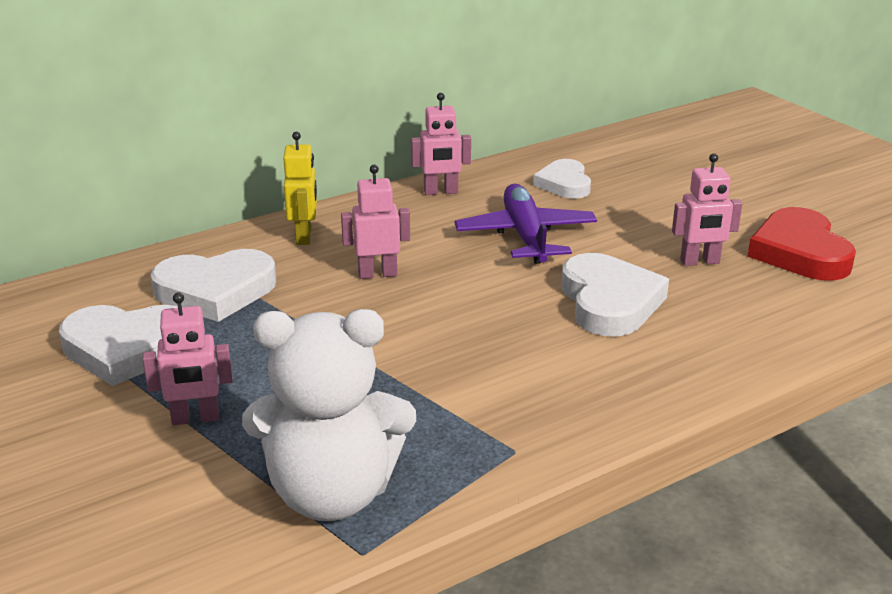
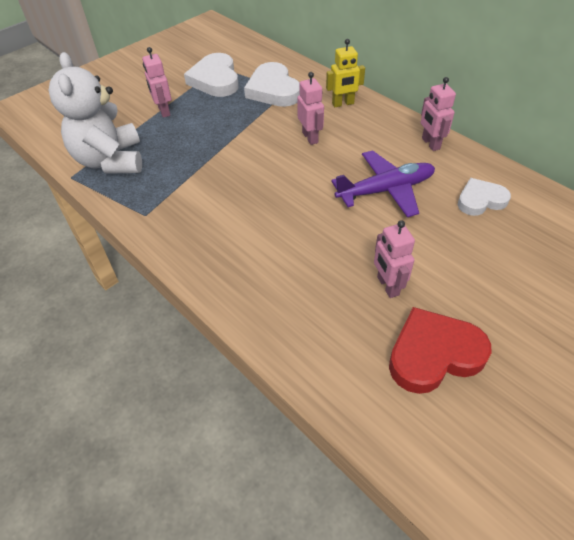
camera: 80 degrees right, 20 degrees up
(609, 302) = (310, 239): white heart -> none

